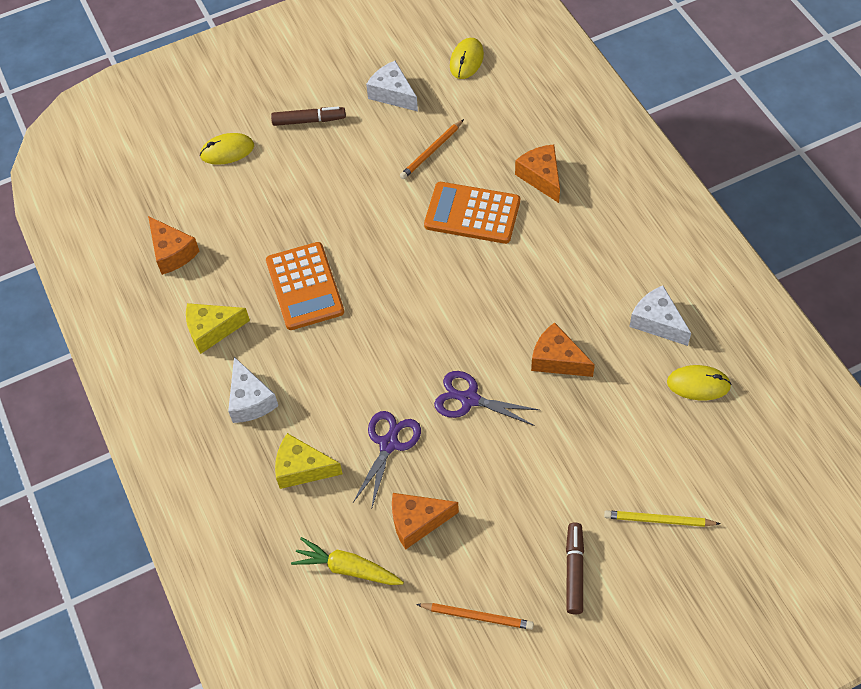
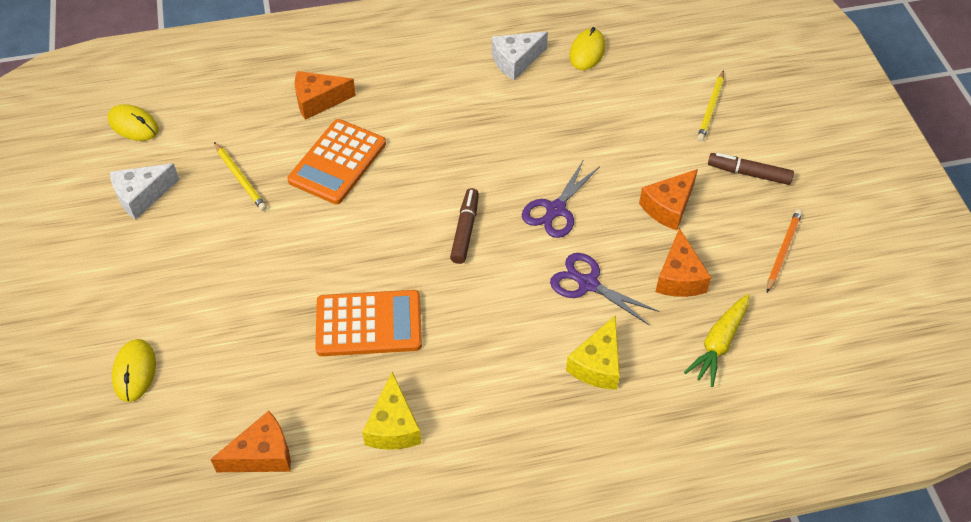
camera: 80 degrees left, 5 degrees down
(250, 400) = (500, 400): white cheese -> none
(309, 120) = (135, 280): brown marker -> brown marker (465, 230)
(432, 151) = (240, 178): orange pencil -> yellow pencil
(557, 359) = (532, 136): orange cheese -> orange cheese (668, 207)

